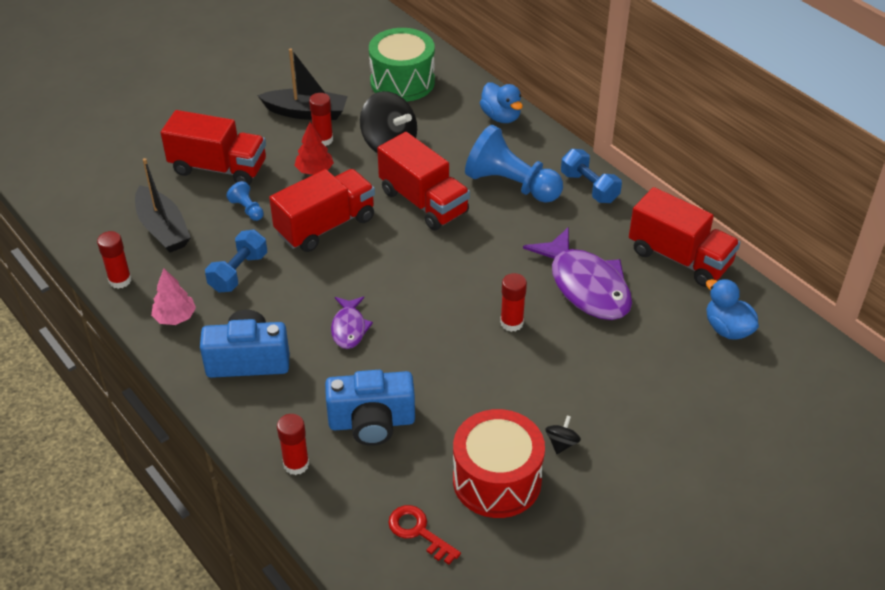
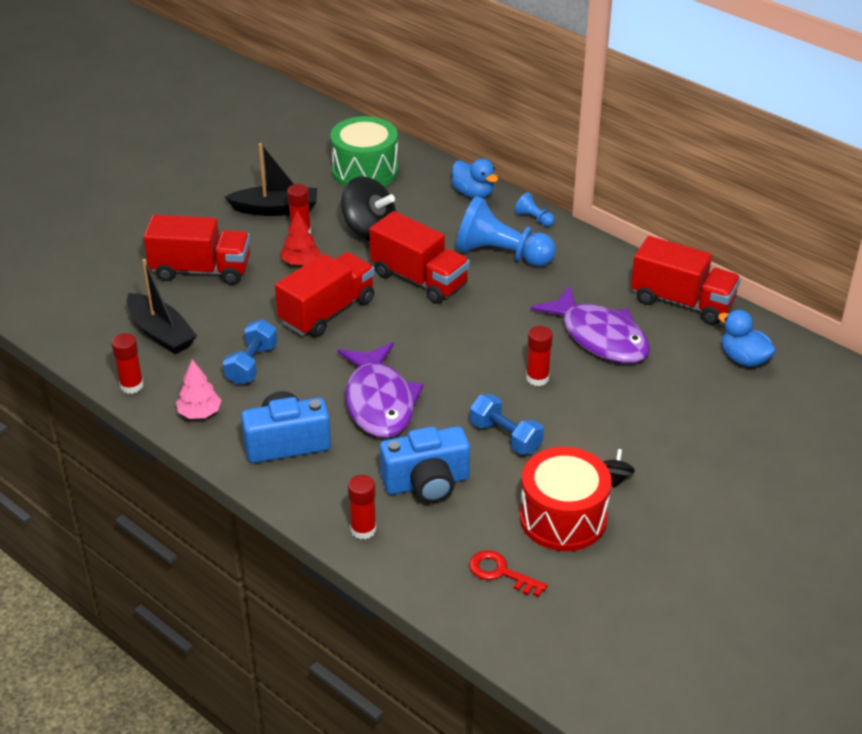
camera: 10 degrees left, 5 degrees down
(247, 209) = (243, 305): blue pawn -> blue pawn (534, 219)
(349, 328) = (379, 402): purple fish -> purple fish, size x1.93
(589, 187) = (578, 248): blue dumbbell -> blue dumbbell (505, 436)

